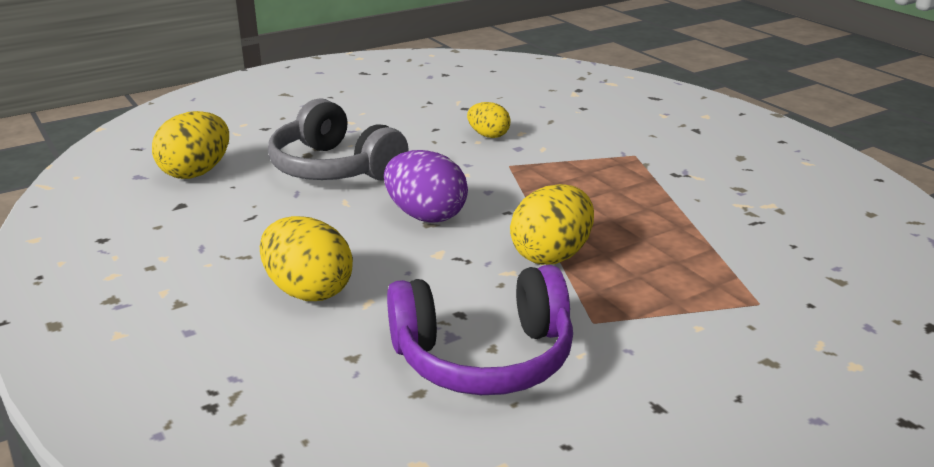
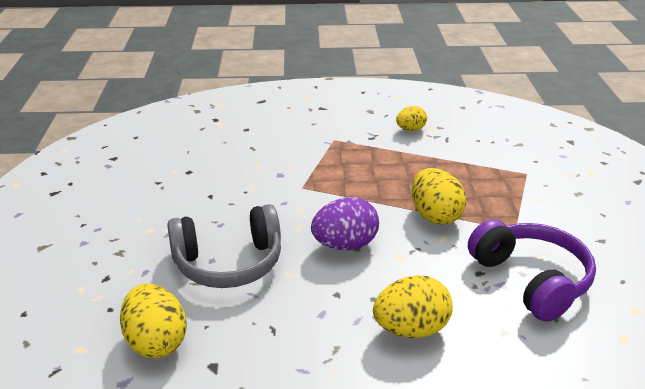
camera: 60 degrees left, 5 degrees up
(484, 357) = (531, 280): purple headphones -> purple headphones turned 45 degrees counterclockwise
(488, 135) = (248, 178): yellow egg -> yellow egg (410, 129)

